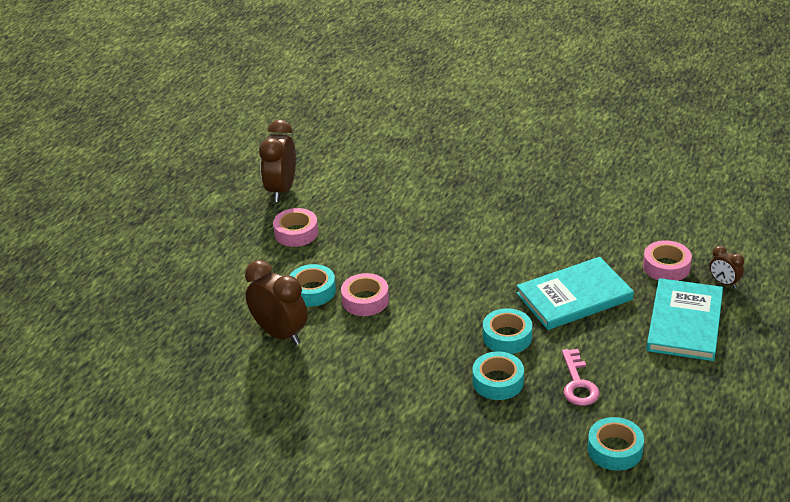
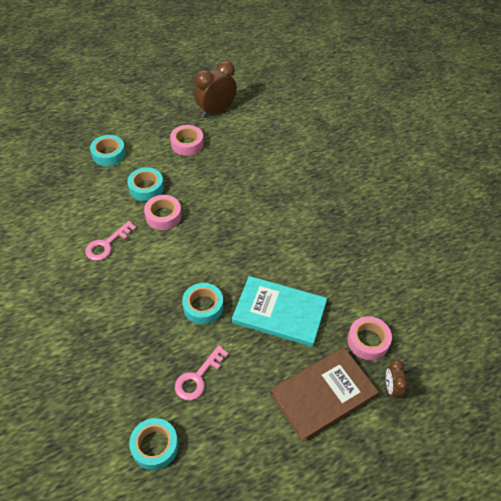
camera: 40 degrees right, 15 degrees up
(280, 334) = (96, 202): brown clock -> none
(346, 356) = (107, 244): none -> pink key
(498, 381) = (157, 333): turquoise tape -> turquoise tape (109, 154)
(684, 322) = (323, 394): turquoise book -> brown book

